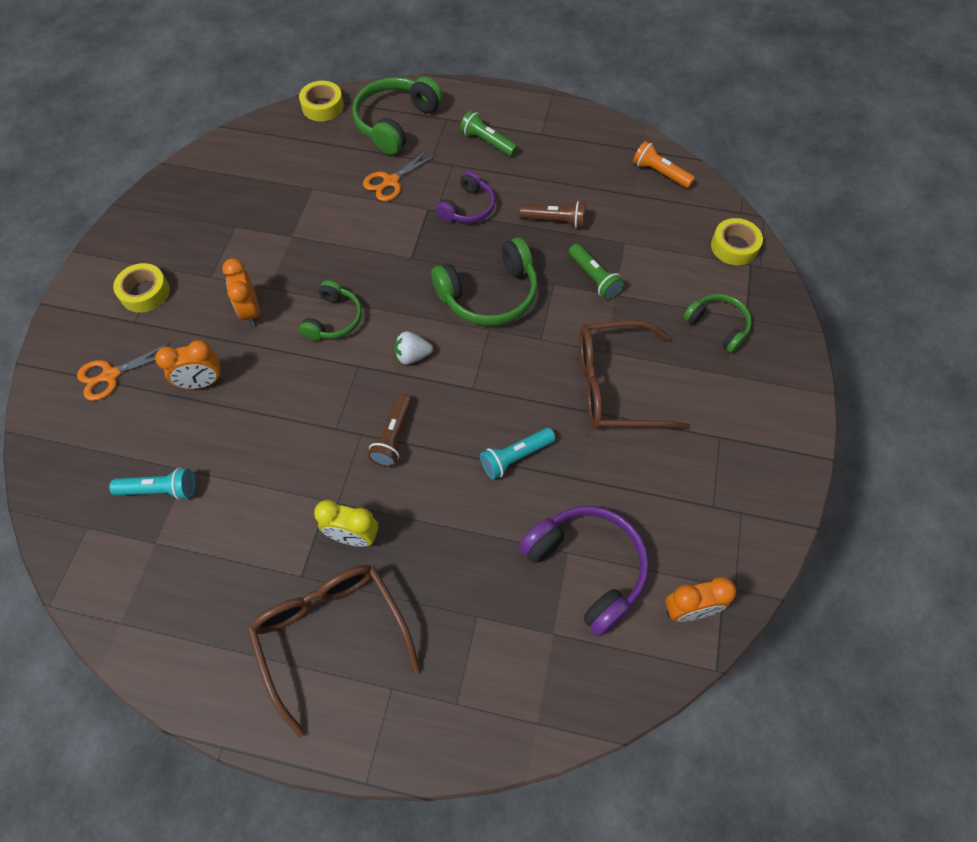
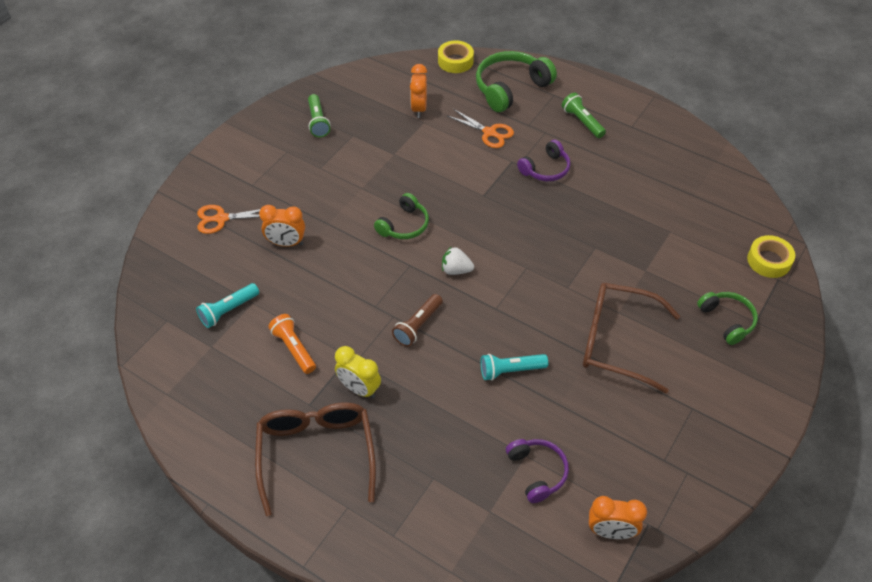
camera: 20 degrees right, 10 degrees down
(145, 292) = (267, 166): yellow tape -> none
(160, 490) = (228, 310): turquoise flashlight -> turquoise flashlight turned 120 degrees clockwise
(251, 311) = (342, 201): orange clock -> orange clock (419, 109)
(391, 181) = (489, 133): orange scissors -> orange scissors turned 120 degrees counterclockwise
(489, 294) = (537, 241): green headphones -> none
(555, 221) = (615, 198): brown flashlight -> none
(587, 568) = (537, 472): purple headphones -> purple headphones, size x0.61
(594, 278) = (632, 252): green flashlight -> green flashlight (318, 122)
(660, 173) = (725, 184): orange flashlight -> orange flashlight (294, 348)

